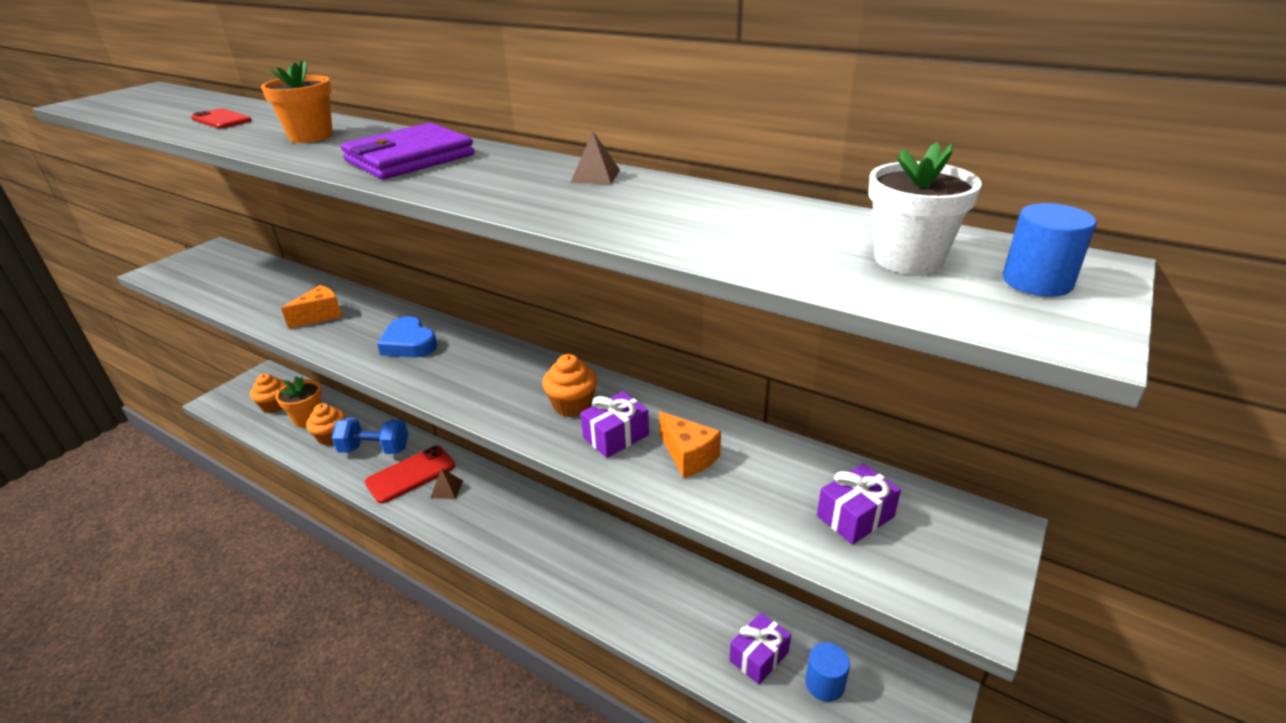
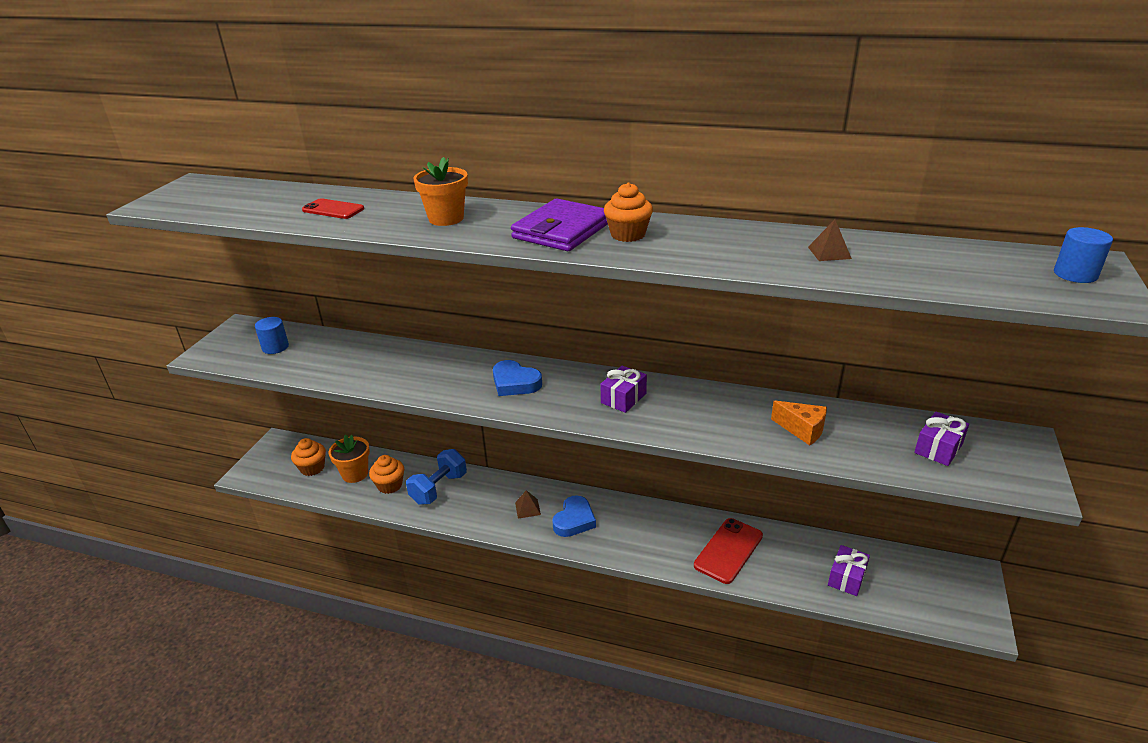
camera: 15 degrees left, 0 degrees up
(320, 316) = (412, 372): orange cheese -> none
(375, 449) = (439, 488): blue dumbbell -> blue dumbbell turned 45 degrees counterclockwise
(411, 474) = (487, 503): red phone -> red phone (728, 550)
(486, 512) = (574, 520): none -> blue heart
(572, 405) = (690, 409): orange cupcake -> orange cupcake (628, 235)
(595, 176) = (727, 231): brown pyramid -> brown pyramid (829, 252)
(616, 436) = (740, 425): purple gift -> purple gift (623, 398)
(824, 684) = (900, 585): blue cylinder -> blue cylinder (275, 347)
(908, 259) = (993, 269): white flower pot -> none

